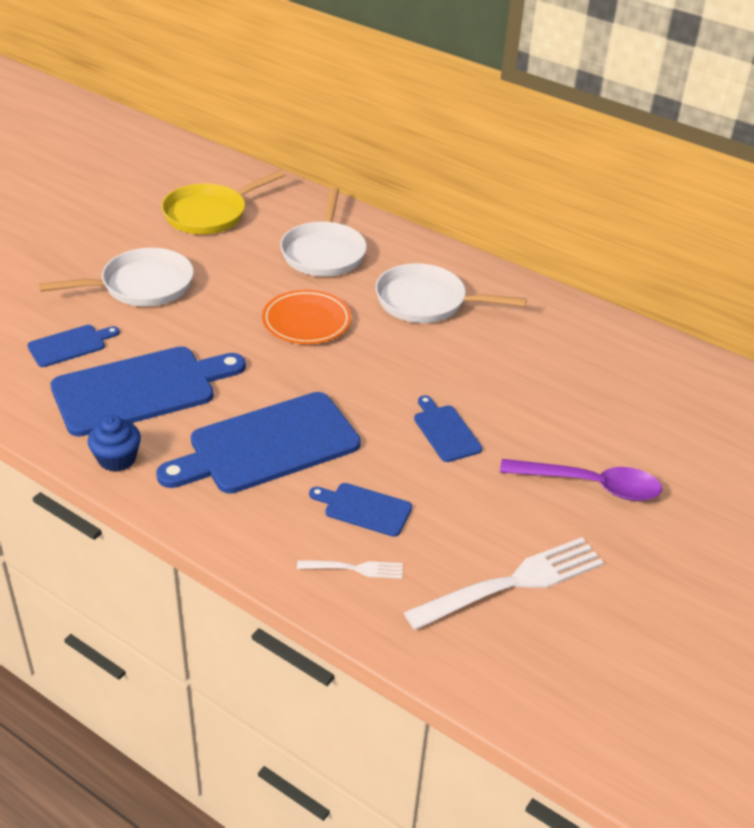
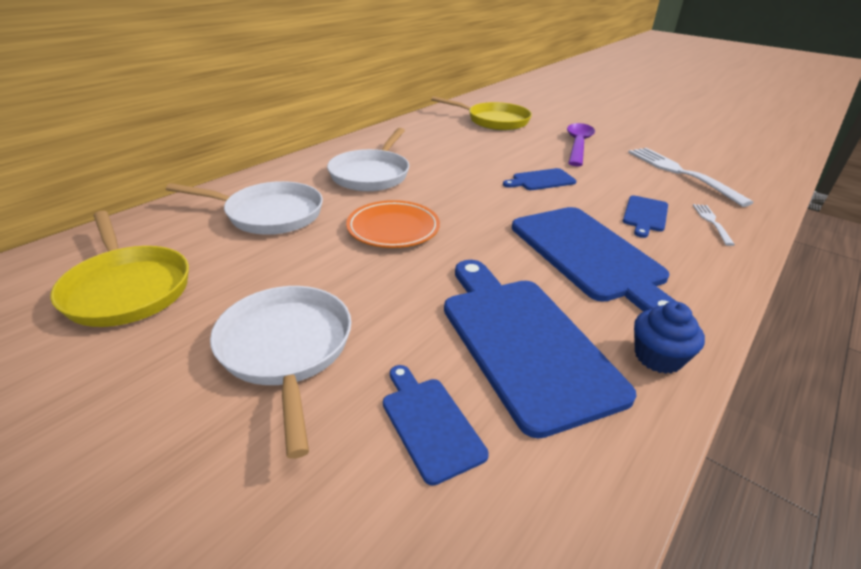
camera: 85 degrees left, 5 degrees down
(662, 404) = (494, 121): none -> yellow pan

